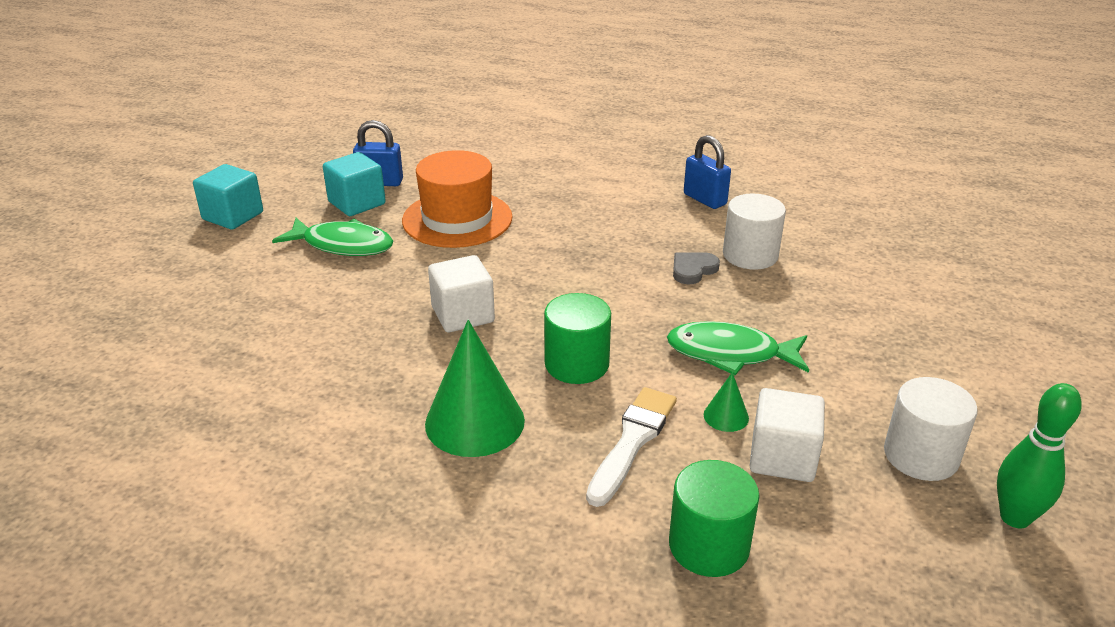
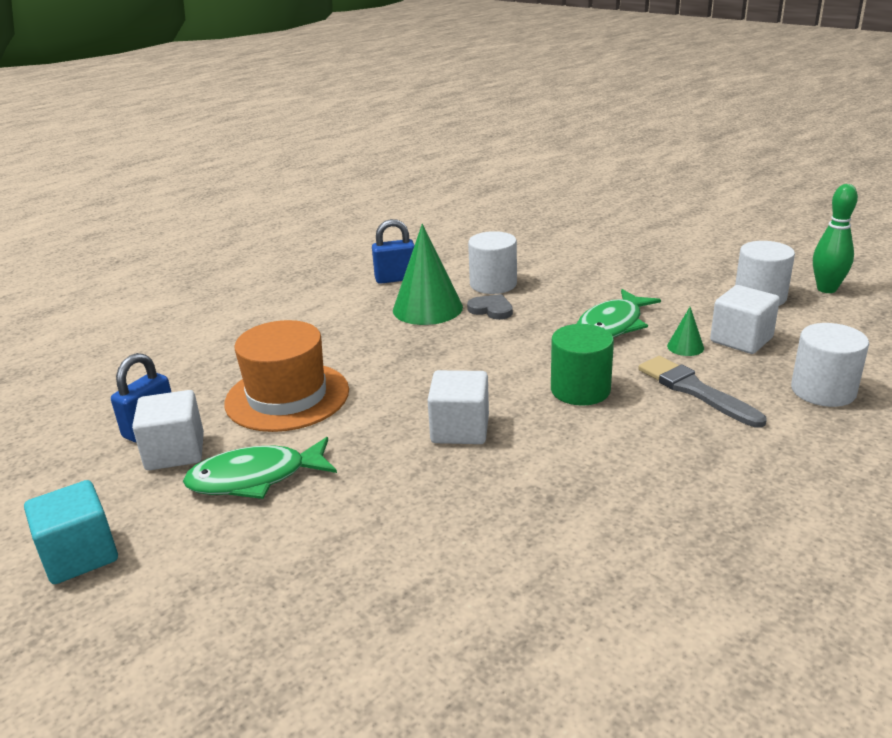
camera: 60 degrees left, 5 degrees down
(343, 245) = (255, 478): green fish -> green fish turned 150 degrees counterclockwise
(357, 203) = (175, 452): turquoise cube -> white cube
(474, 422) = (629, 458): green cone -> green cone (427, 308)
(632, 441) = (694, 390): white brush -> grey brush
(693, 270) = (491, 309): grey heart -> grey heart turned 135 degrees clockwise
(709, 546) = (823, 391): green cylinder -> white cylinder

